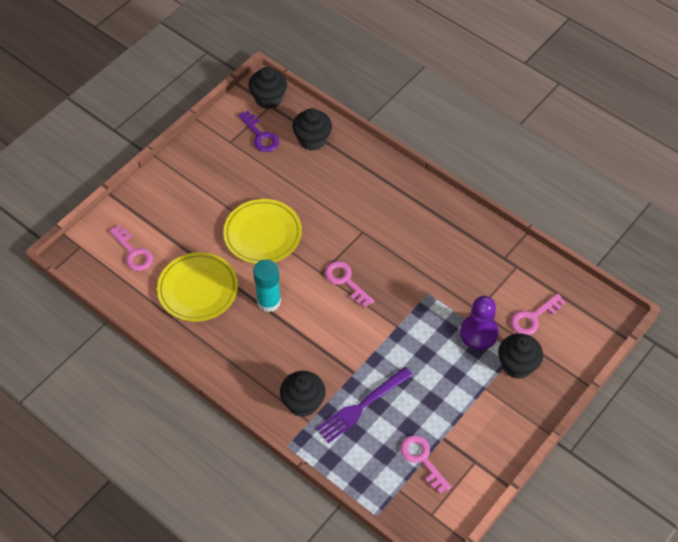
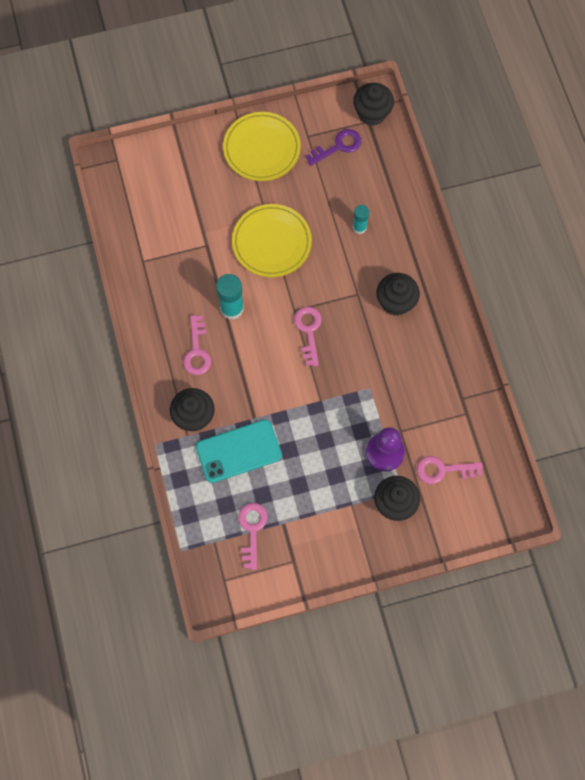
camera: 35 degrees right, 15 degrees up
(133, 252) = (155, 192): pink key -> pink key (197, 351)
(198, 289) = (183, 260): yellow plate -> yellow plate (262, 149)
(260, 136) = (338, 146): purple key -> purple key turned 120 degrees counterclockwise
(312, 140) = (380, 178): black cupcake -> black cupcake (395, 302)
(324, 183) = (359, 227): none -> turquoise glue stick
(362, 406) = (238, 451): purple fork -> turquoise phone

